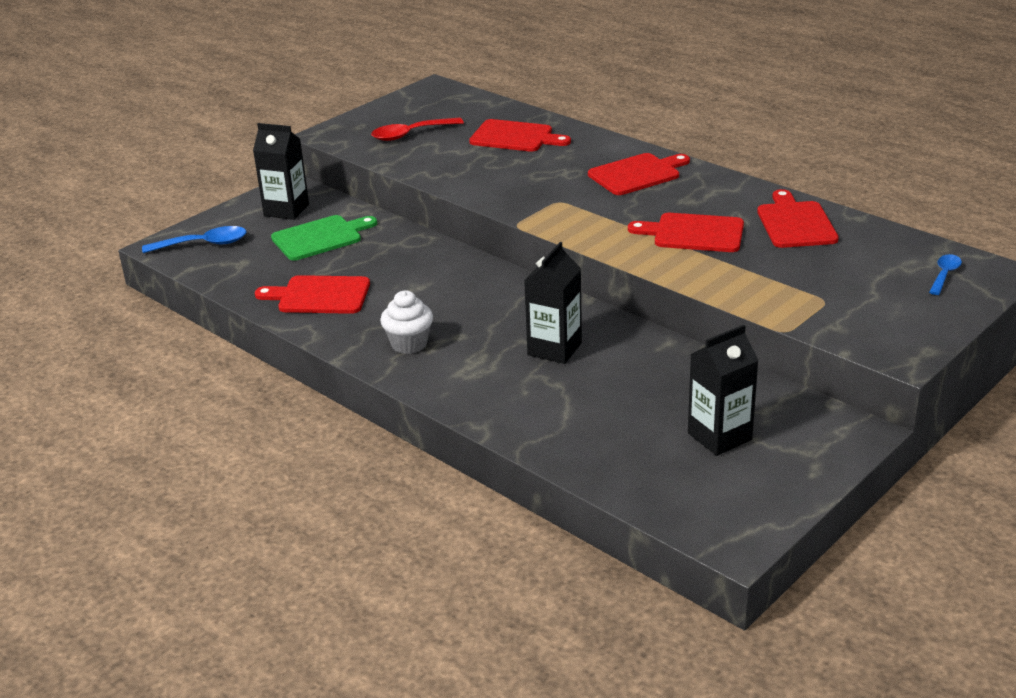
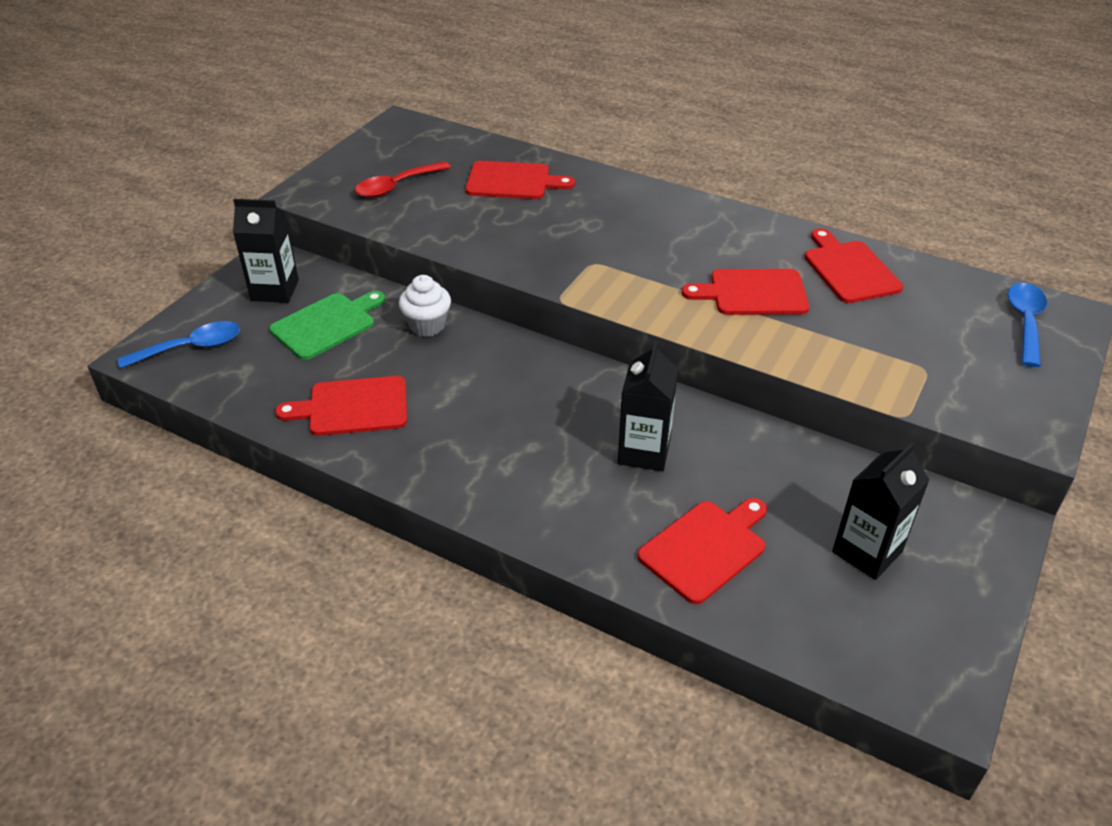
camera: 15 degrees left, 10 degrees up
(409, 344) = (480, 464): white cupcake -> white cupcake (427, 326)
(637, 174) = (661, 220): red cutting board -> red cutting board (705, 548)
(944, 275) = (1025, 322): blue spoon -> blue spoon, size x1.59

